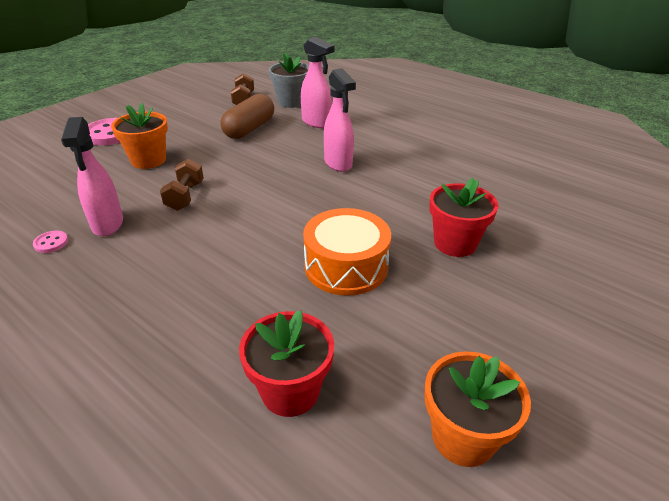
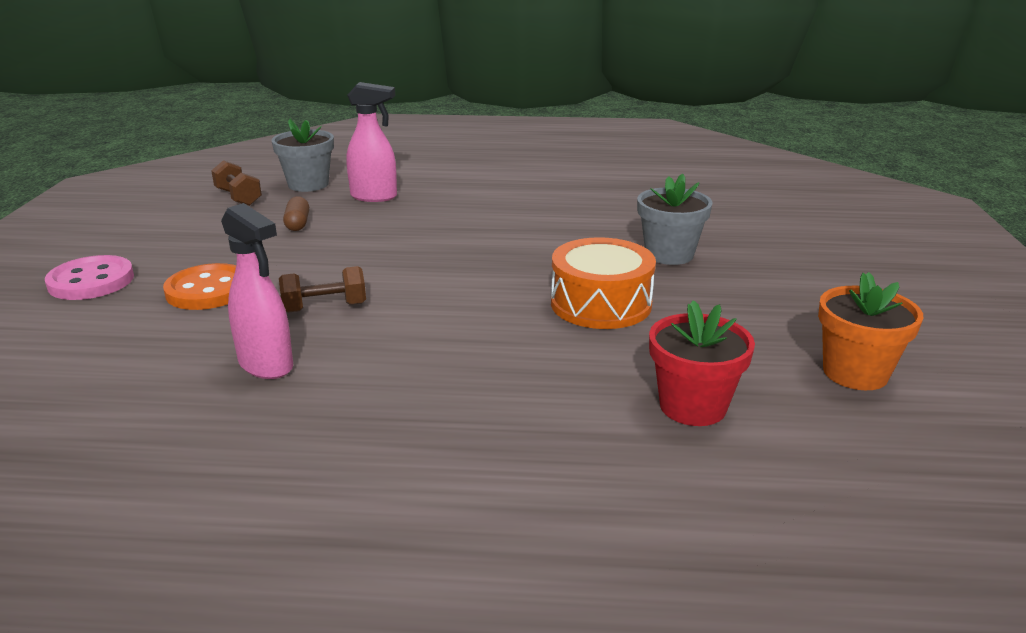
camera: 35 degrees left, 10 degrees down
(51, 243) = (216, 409): pink button -> none
(148, 160) = (208, 290): orange flower pot -> orange button
(185, 196) = (325, 307): brown dumbbell -> brown dumbbell turned 75 degrees counterclockwise
(249, 129) = (297, 223): brown capsule -> brown capsule, size x0.54
(338, 164) = (460, 226): pink spray bottle -> none
(455, 243) = (669, 254): red flower pot -> grey flower pot

